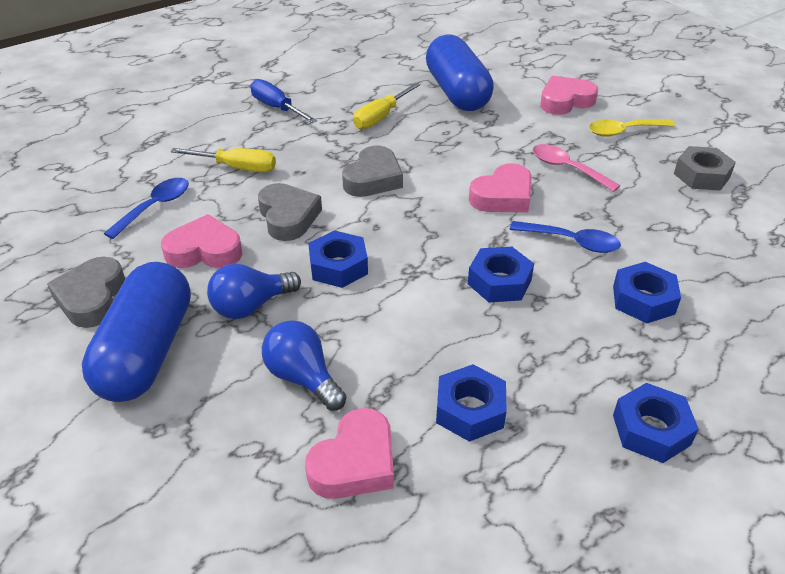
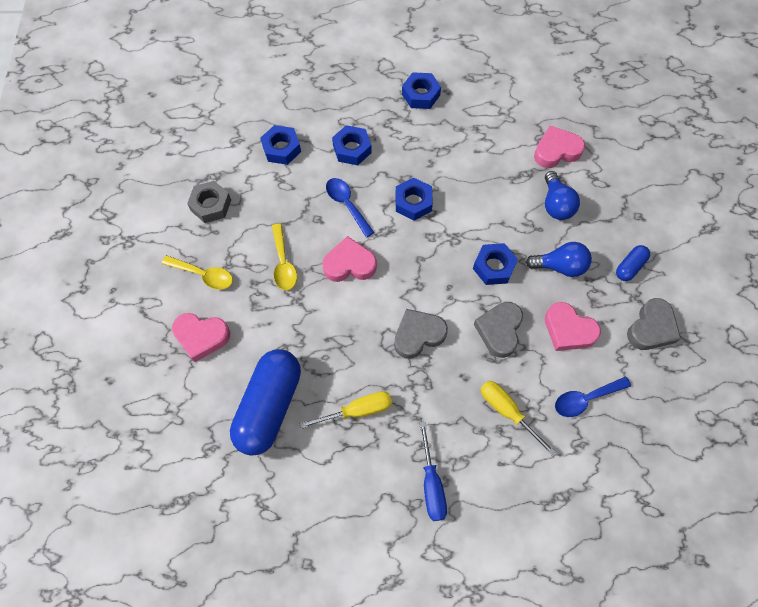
camera: 145 degrees left, 25 degrees up
(147, 352) = (629, 267): blue capsule -> blue capsule, size x0.45
(470, 410) = (489, 145): blue nut -> blue nut (281, 148)
(567, 168) = (283, 263): pink spoon -> yellow spoon

